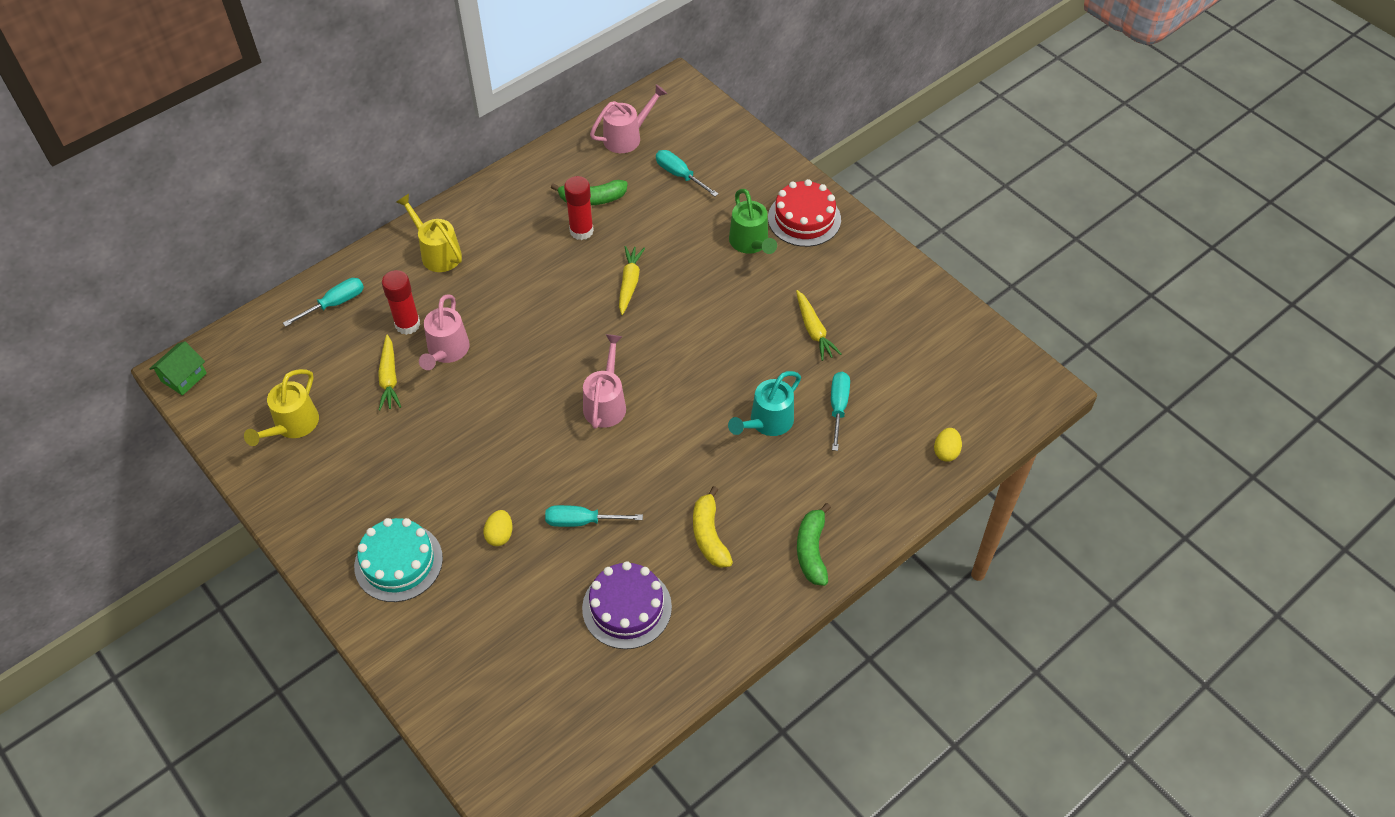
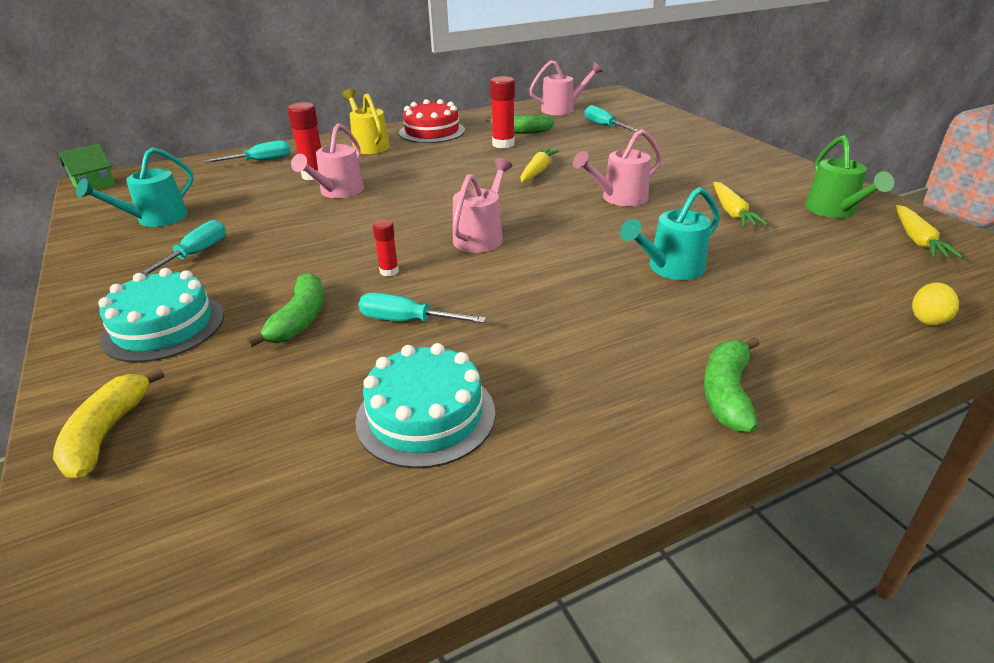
camera: 15 degrees right, 20 degrees down
(292, 426) = (155, 219): yellow watering can -> turquoise watering can
(389, 378) = (272, 201): yellow carrot -> yellow carrot (917, 240)
(500, 535) = (300, 319): yellow egg -> green banana
(545, 465) = (389, 271): none -> red glue stick
(627, 607) = (426, 416): purple cake -> turquoise cake
(709, 535) = (573, 356): yellow banana -> yellow banana (107, 433)
(714, 322) = (618, 198): none -> pink watering can
(751, 243) = (666, 160): green watering can -> green watering can (835, 211)
(804, 218) = (723, 152): red cake -> red cake (432, 131)
(838, 407) = (764, 266): turquoise screwdriver -> turquoise screwdriver (196, 254)

